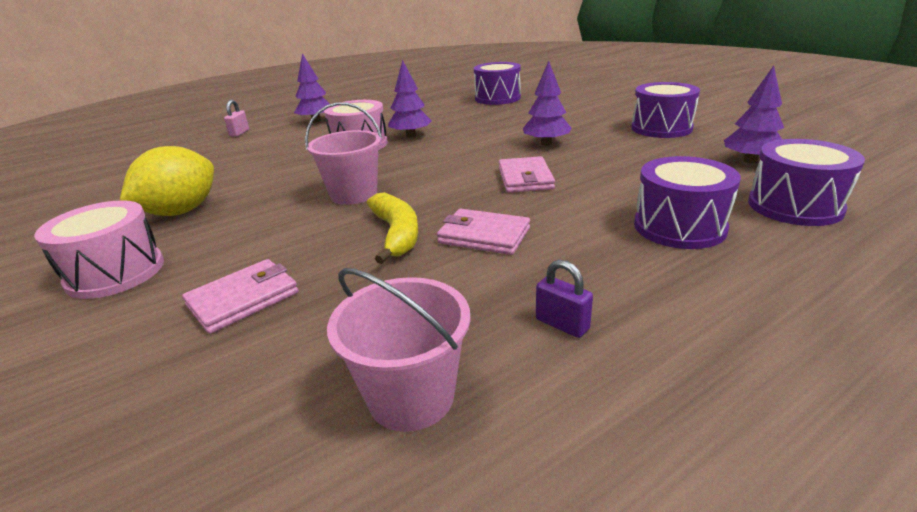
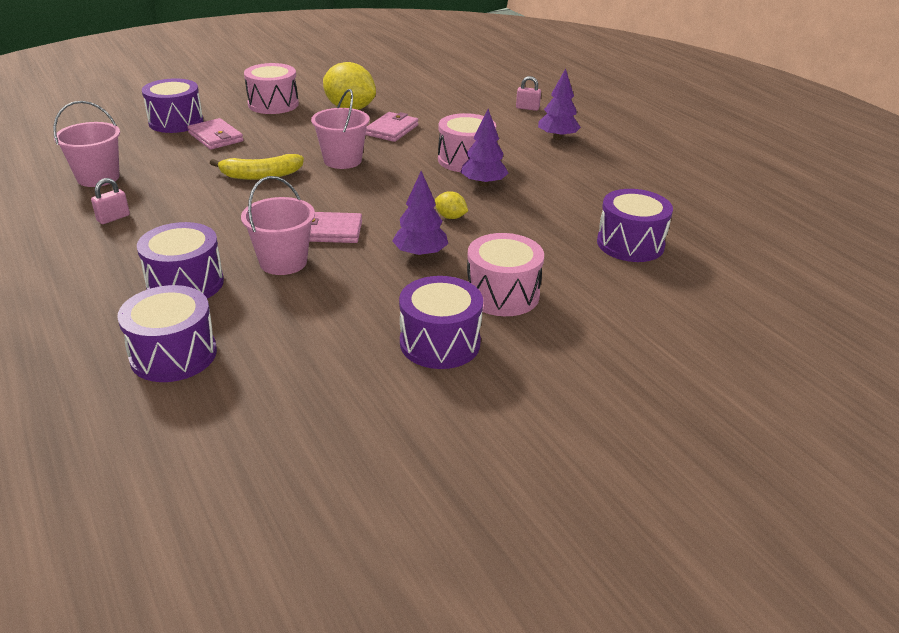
camera: 90 degrees right, 5 degrees up
(136, 367) = (176, 122): none -> purple drum
(477, 140) = (450, 217): none -> yellow lemon
(484, 236) = (235, 204): pink wallet -> pink wallet (392, 130)
(562, 324) = (113, 218): purple padlock -> pink padlock
(586, 119) = (502, 294): none -> pink drum
(597, 188) = (283, 262): none -> pink bucket
(750, 161) = (292, 371): purple tree -> none

